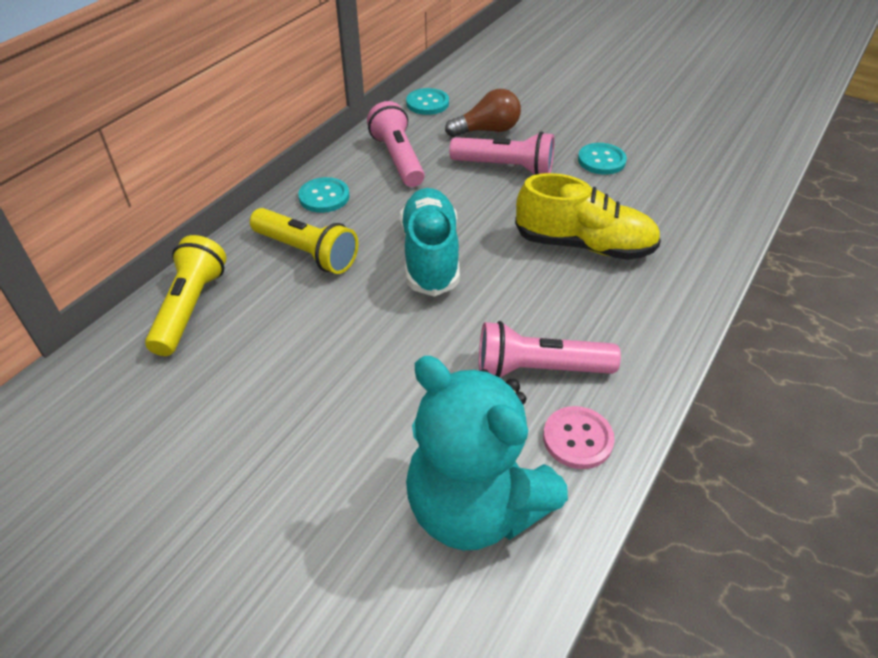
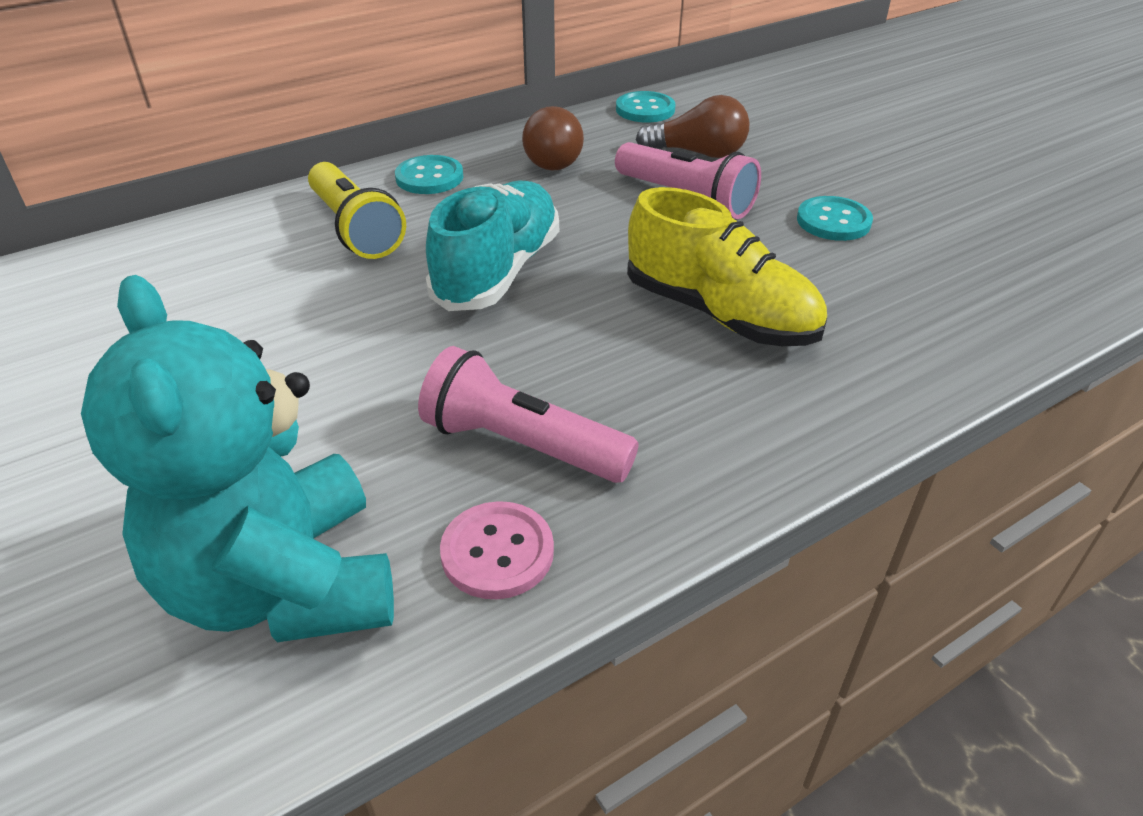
camera: 25 degrees right, 5 degrees down
(190, 307) = (179, 249): yellow flashlight -> none
(398, 158) = (555, 159): pink flashlight -> brown light bulb

